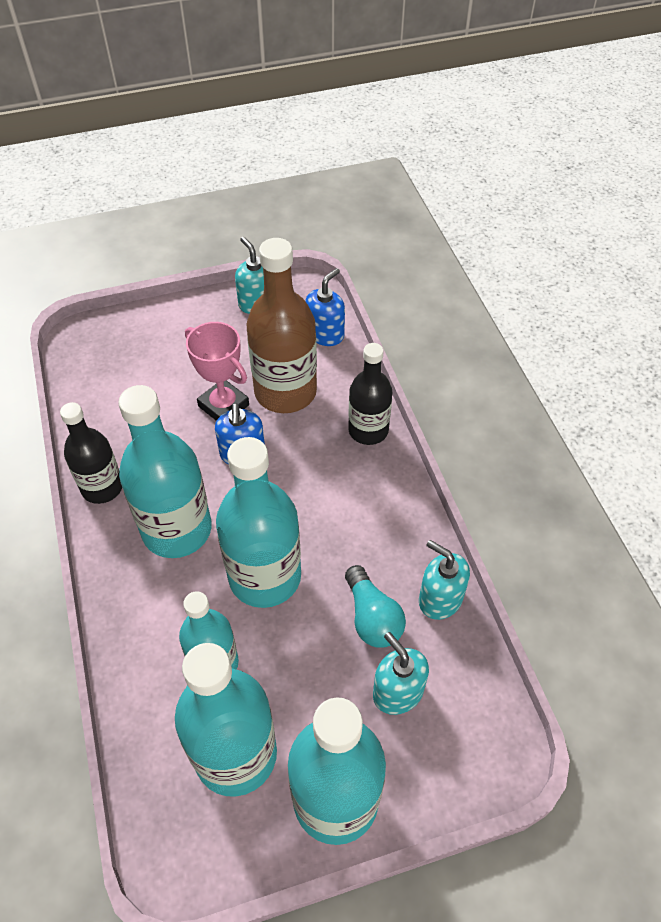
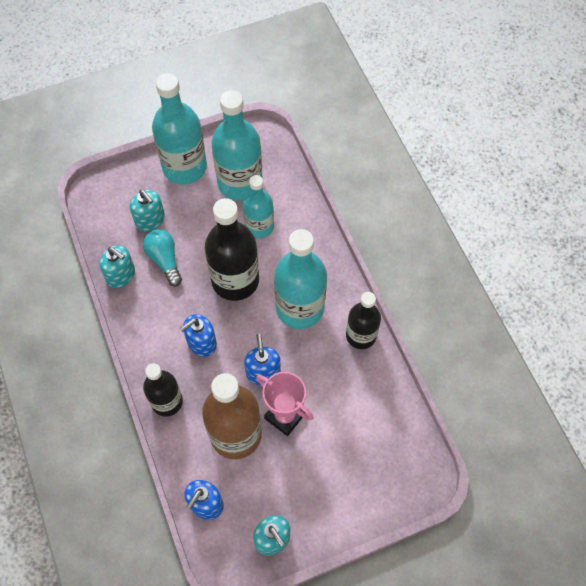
camera: 175 degrees right, 10 degrees up
(265, 576) = (235, 280): turquoise bottle -> black bottle
(321, 494) = (201, 343): none -> blue soap dispenser

